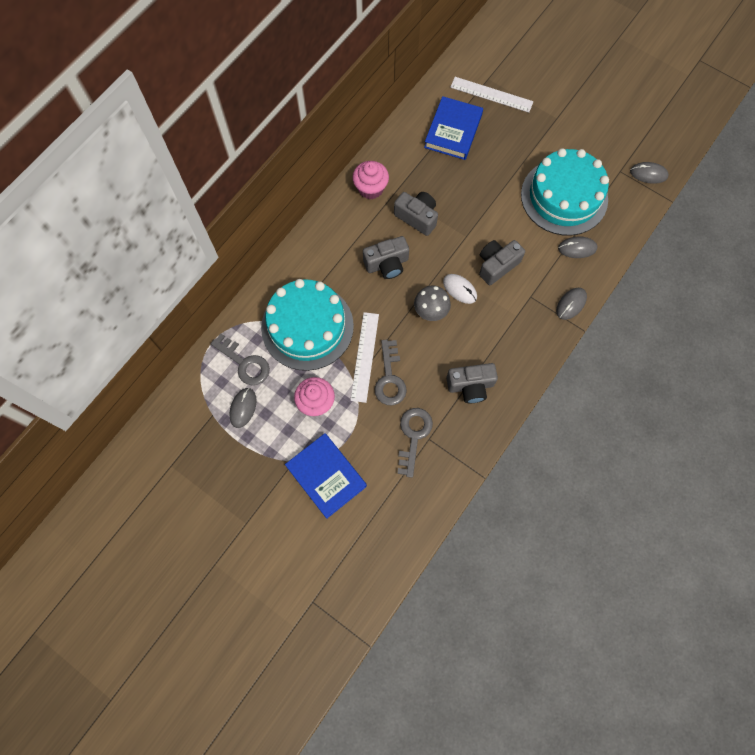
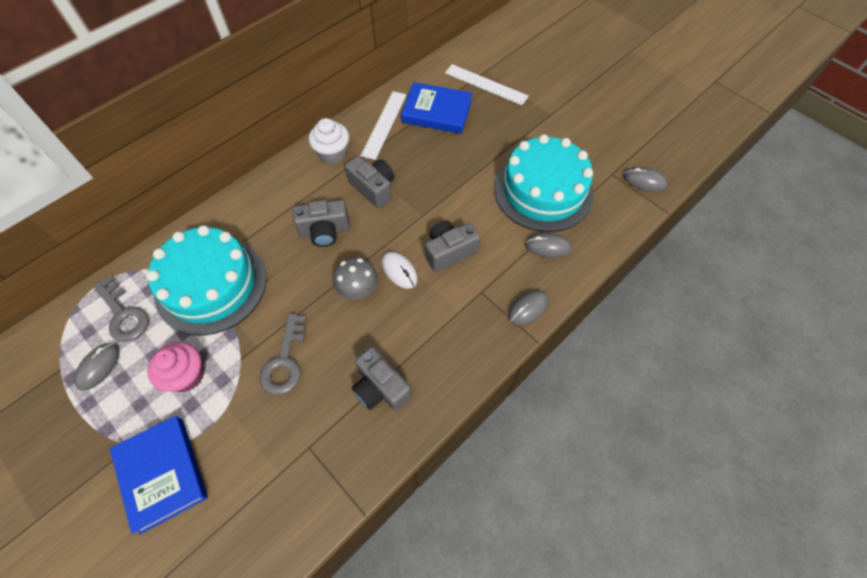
camera: 10 degrees right, 10 degrees down
(365, 356) = (264, 330): white ruler -> white ruler (384, 124)
(370, 188) = (332, 153): pink cupcake -> white cupcake
(413, 436) = (290, 440): grey key -> none
(453, 131) = (437, 112): blue book -> blue book turned 75 degrees clockwise
(470, 386) = (380, 387): grey camera -> grey camera turned 45 degrees clockwise

